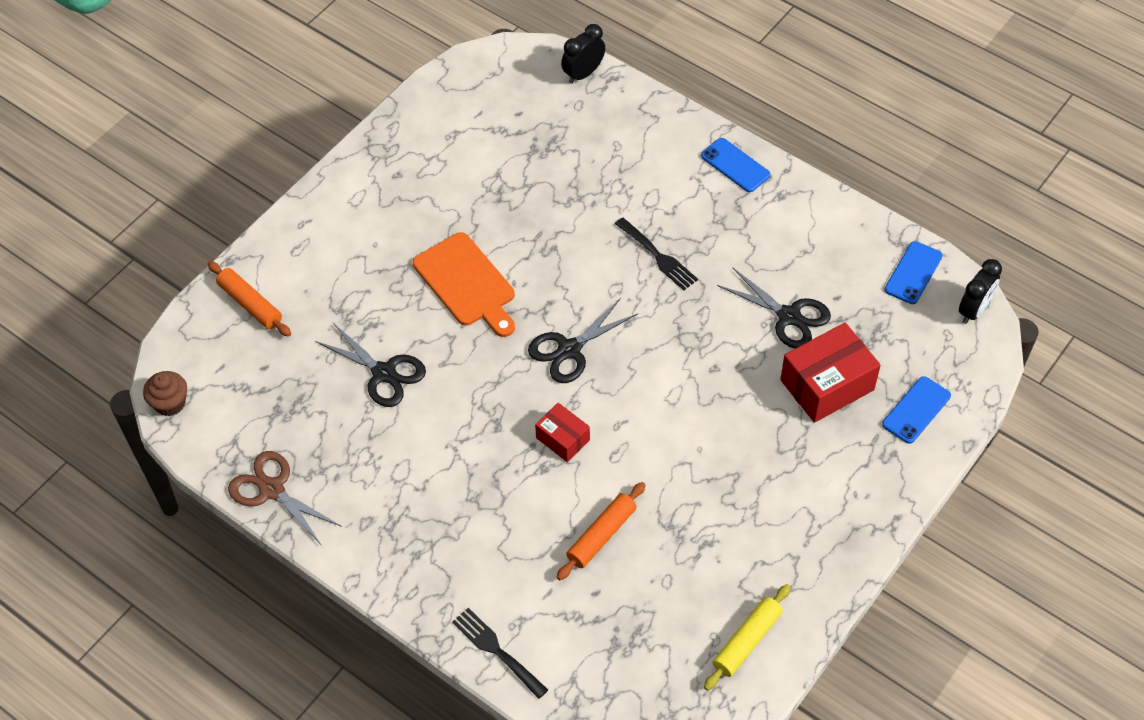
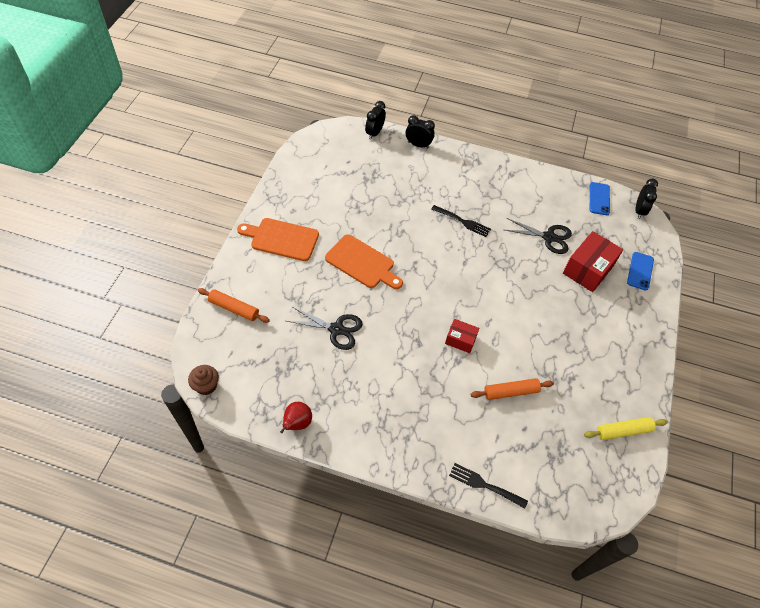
camera: 25 degrees left, 0 degrees up
(272, 490) = (297, 423): brown scissors -> red pear
(361, 216) = (281, 239): none -> orange cutting board
(569, 349) = (439, 286): black scissors -> none
(601, 535) = (510, 392): orange rolling pin -> orange rolling pin turned 60 degrees clockwise
(646, 110) = (418, 145): none -> black clock
(735, 165) = (479, 164): blue phone -> none
(746, 641) = (623, 431): yellow rolling pin -> yellow rolling pin turned 60 degrees clockwise

